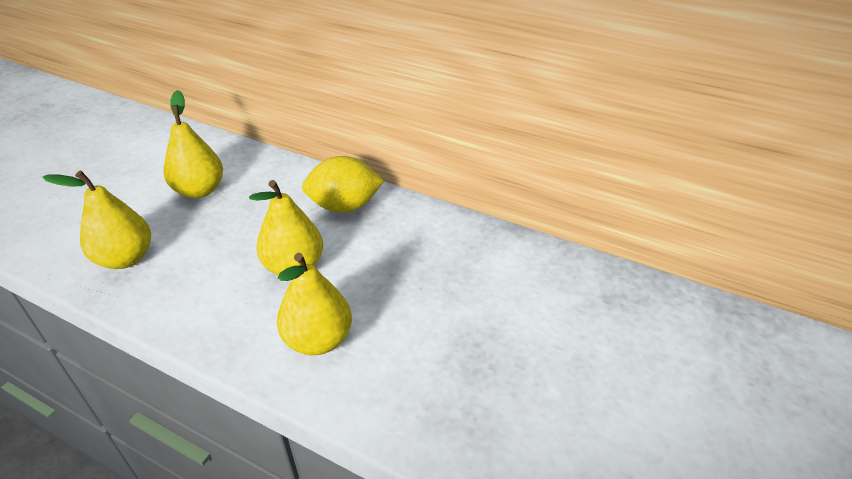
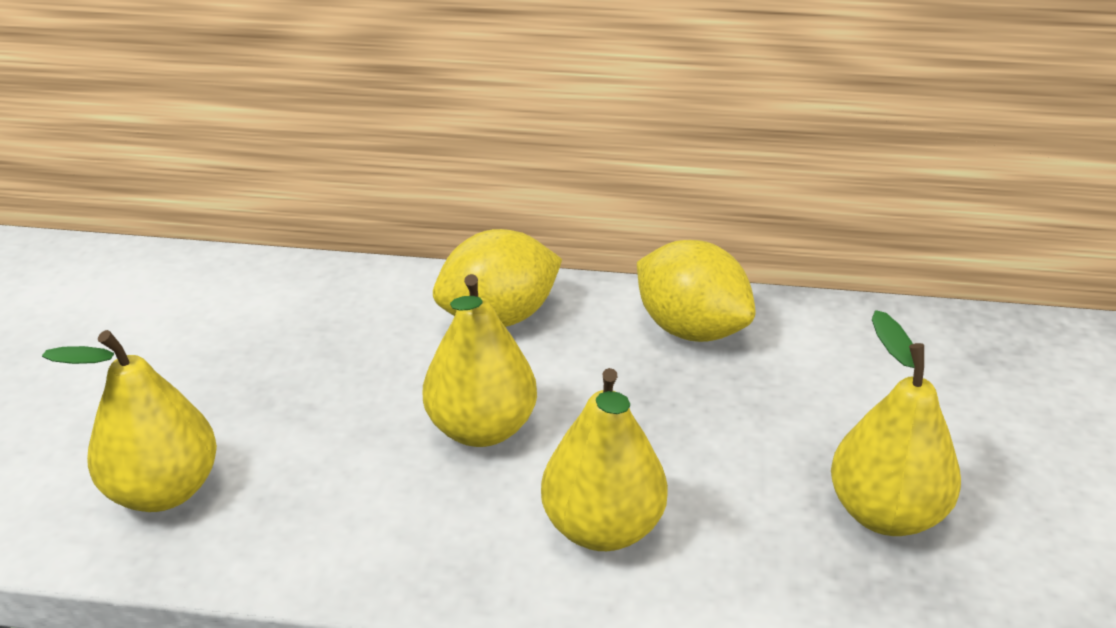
camera: 20 degrees left, 5 degrees down
(200, 190) = (222, 347): yellow pear -> yellow pear (885, 513)
(444, 238) = (691, 329): none -> yellow lemon

